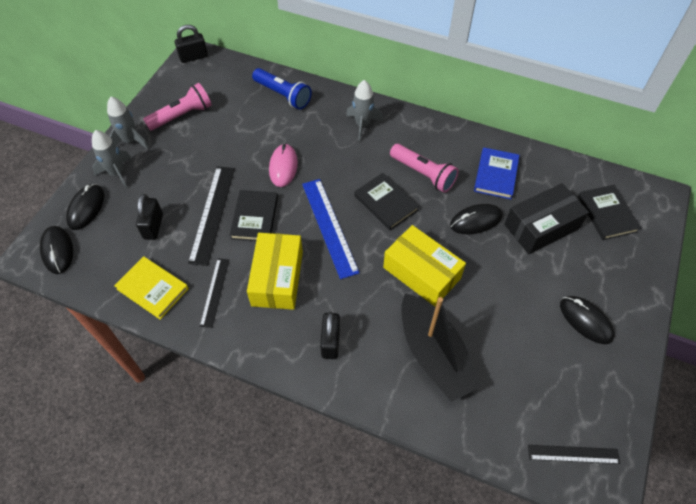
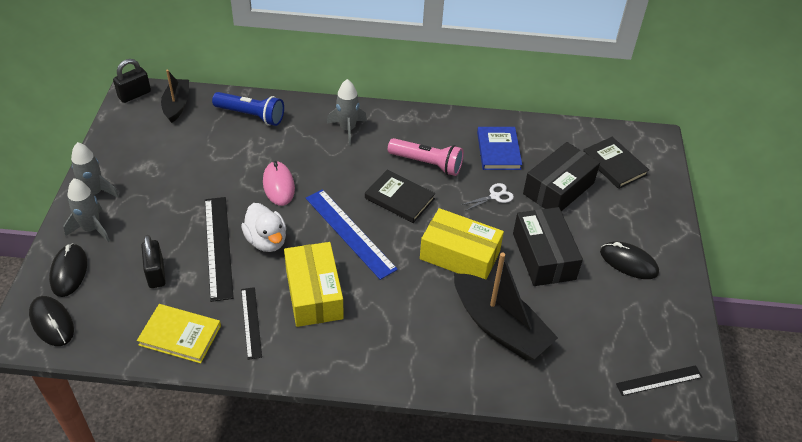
camera: 20 degrees left, 10 degrees down
(182, 115) = (144, 156): pink flashlight -> none
(224, 73) = (177, 105): none -> black boat
(254, 217) = (266, 241): black book -> white duck
(330, 342) = (392, 340): black padlock -> none
(476, 221) = (494, 196): black mouse -> white scissors
(502, 293) = (543, 256): none -> black box

